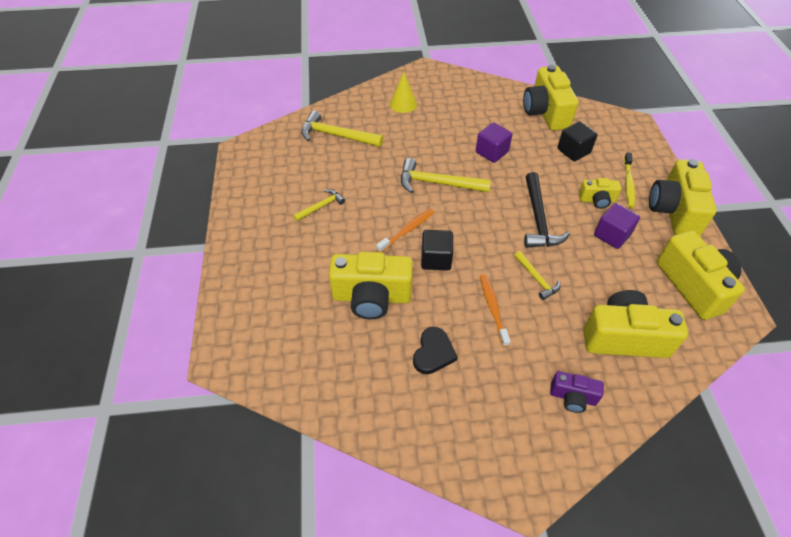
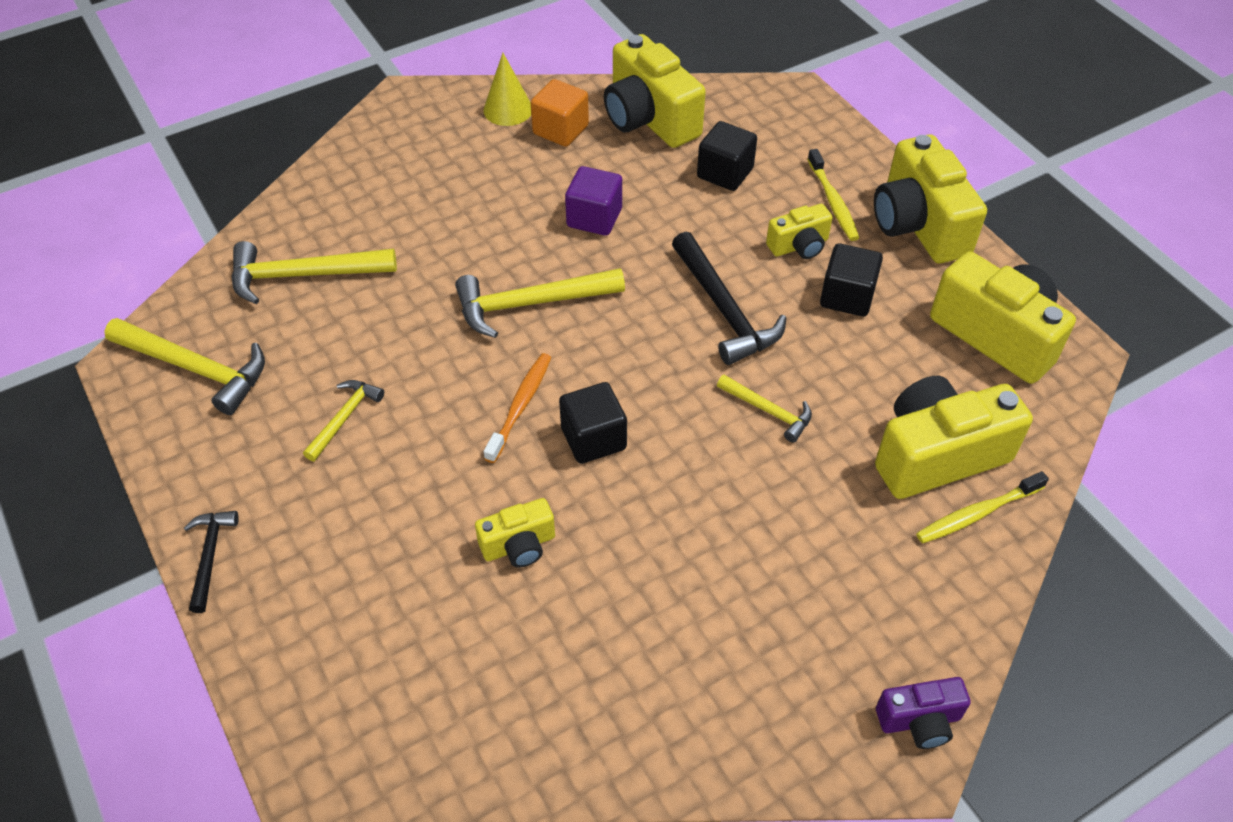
camera: 25 degrees left, 0 degrees up
(229, 247) = (210, 556): none -> black hammer
(267, 162) = (196, 369): none -> yellow hammer
(371, 297) = (519, 545): yellow camera -> yellow camera, size x0.52
(403, 104) = (396, 177): yellow cone -> yellow cone (508, 109)
(433, 353) = (667, 597): black heart -> none
(493, 308) = (724, 486): orange toothbrush -> none
(496, 105) = (560, 130): none -> orange cube
(572, 397) = (907, 579): purple camera -> purple camera (919, 721)
(612, 235) = (847, 296): purple cube -> black cube
(632, 378) = (977, 513): none -> yellow toothbrush

